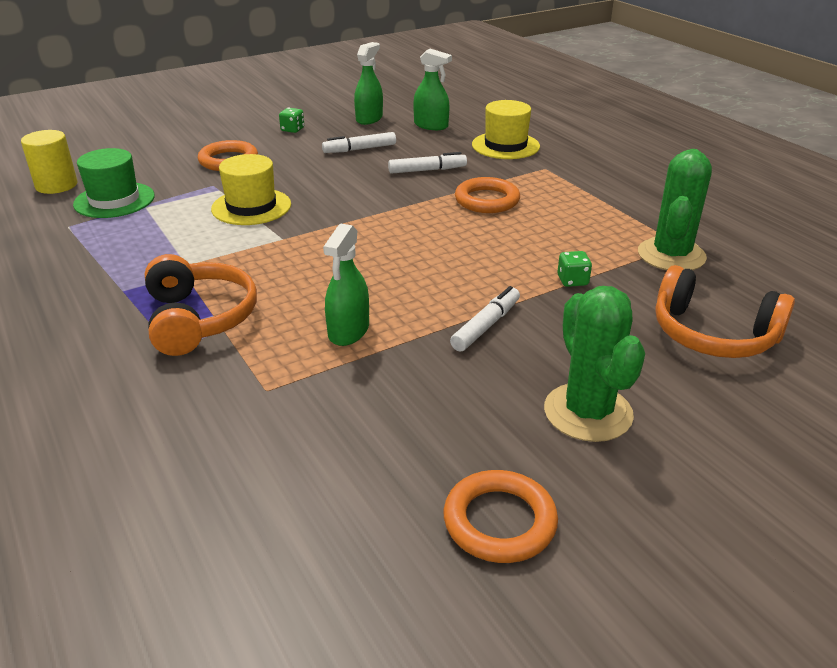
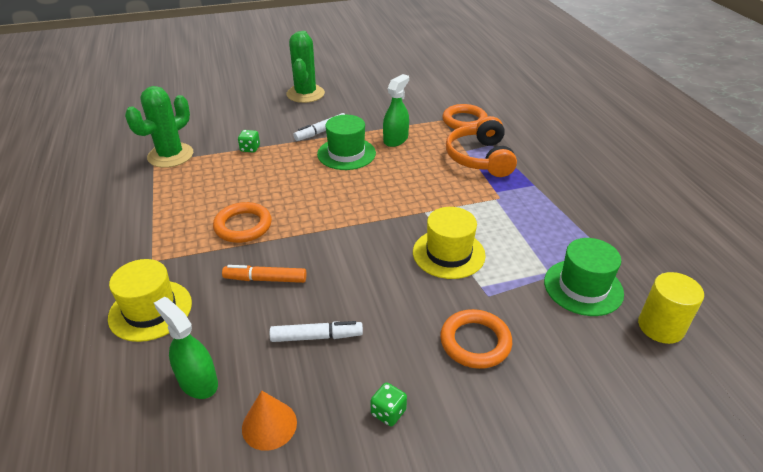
camera: 165 degrees left, 5 degrees up
(369, 119) = (269, 425): green spray bottle -> orange cone
(419, 295) = (346, 153): none -> green hat
(427, 170) = (265, 279): white marker -> orange marker
(499, 521) = (364, 73): orange ring -> orange ring (464, 121)
(712, 334) = (213, 112): orange headphones -> none

